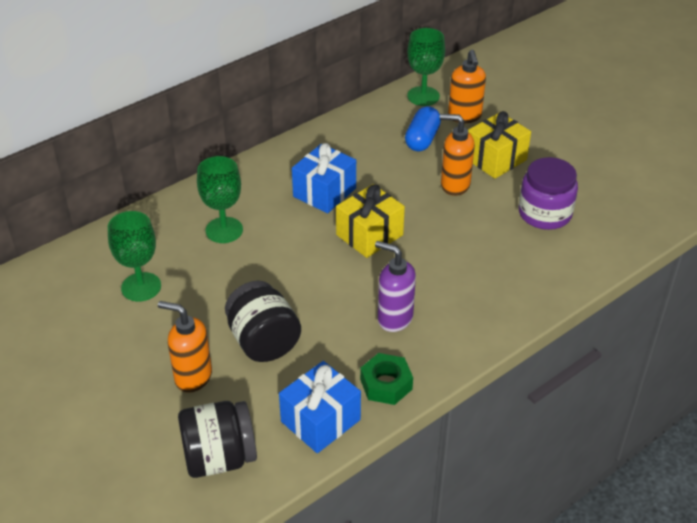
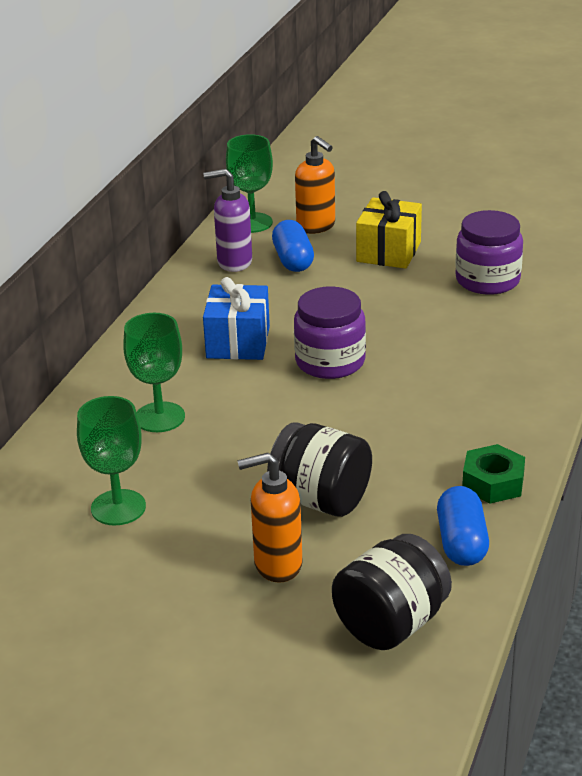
camera: 30 degrees left, 10 degrees down
(320, 421) = (462, 542): blue gift -> blue capsule
(369, 235) = (330, 362): yellow gift -> purple jar
(394, 318) = (437, 423): purple soap dispenser -> purple soap dispenser (234, 262)
(454, 185) = (371, 288): orange soap dispenser -> none

